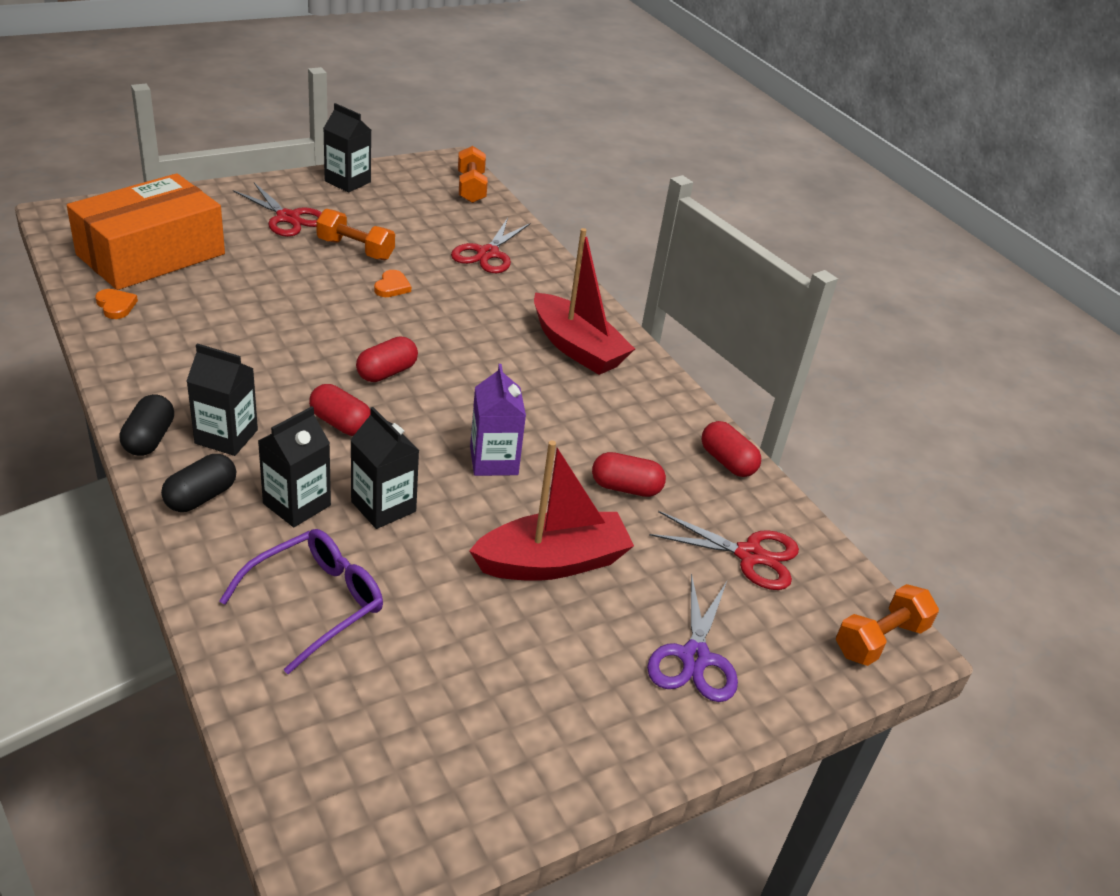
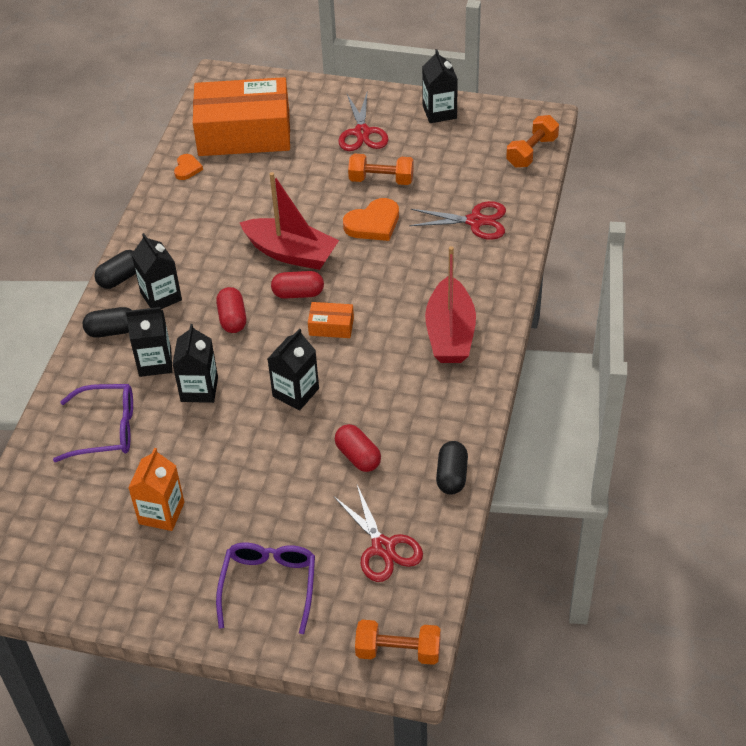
camera: 50 degrees right, 10 degrees up
(355, 249) = (381, 180): orange dumbbell -> orange dumbbell turned 60 degrees counterclockwise
(392, 287) = (373, 223): orange heart -> orange heart, size x1.74
(457, 387) = (331, 326): none -> orange box
(487, 253) = (475, 221): red scissors -> red scissors turned 150 degrees counterclockwise
(490, 654) = (161, 513): none -> orange carton
(494, 461) = (296, 392): purple carton -> black carton
(552, 562) = (255, 479): red boat -> red boat (291, 253)
(694, 657) = (269, 587): purple scissors -> purple glasses
(727, 462) = (452, 476): red capsule -> black capsule

